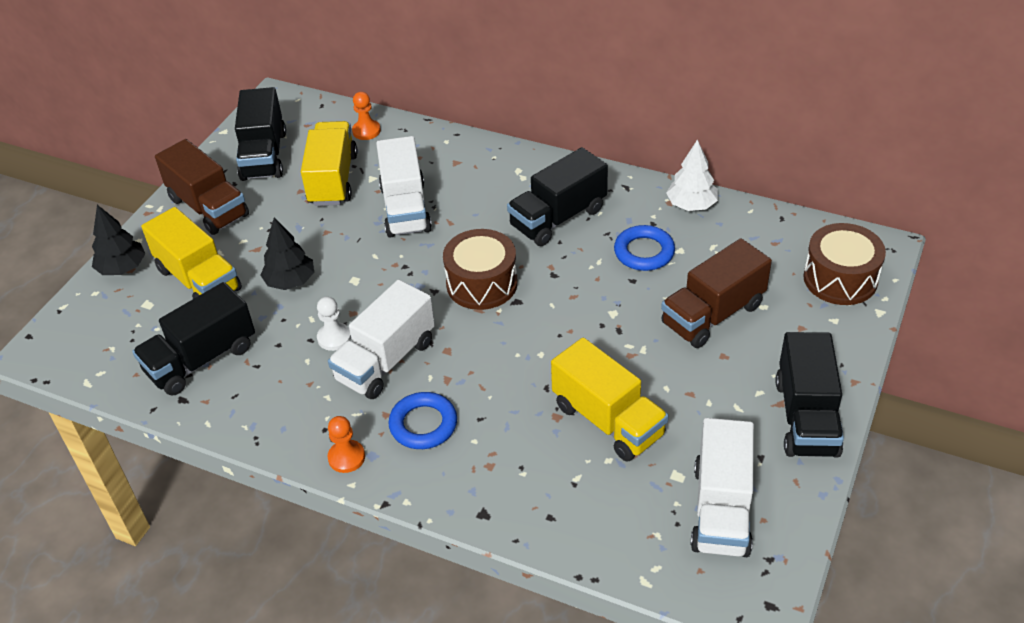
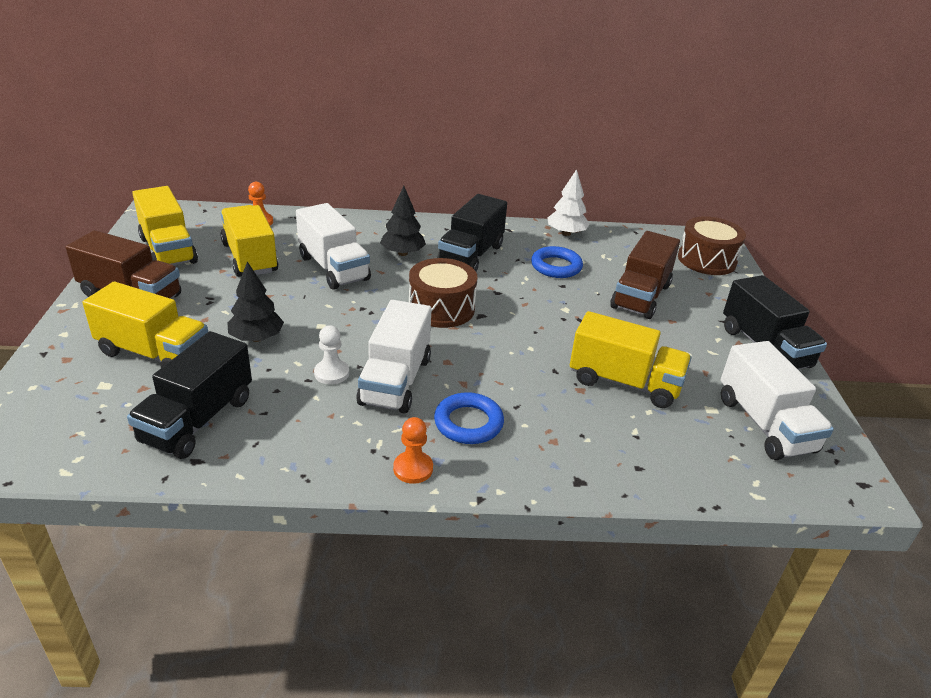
camera: 30 degrees left, 10 degrees down
(122, 268) = (56, 360): black tree -> black tree (402, 253)
(264, 155) = (168, 250): black truck -> yellow truck

